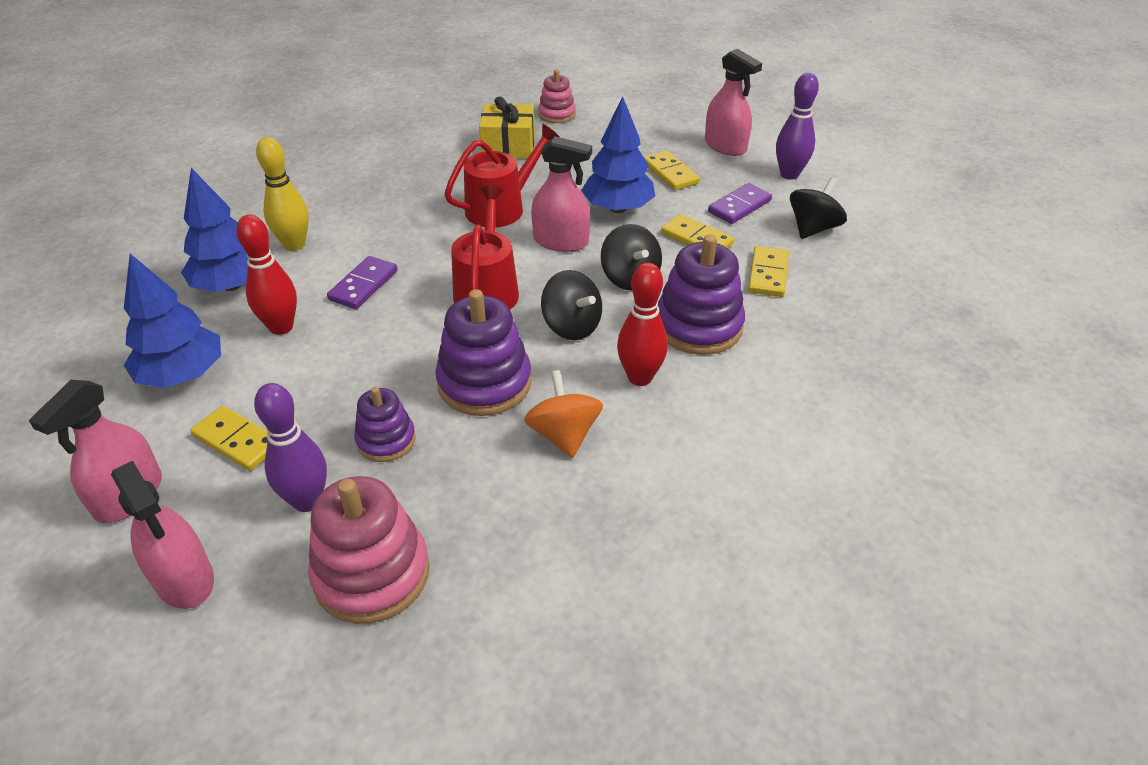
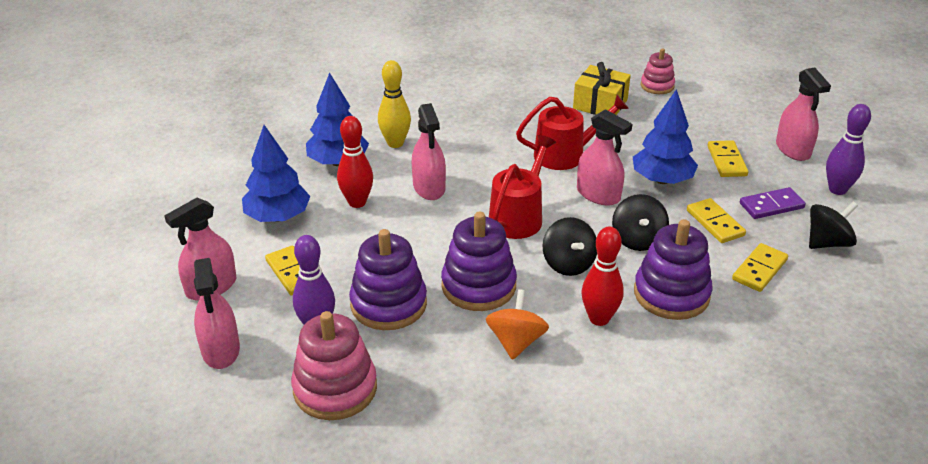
camera: 25 degrees right, 5 degrees down
(363, 285) = (429, 187): purple domino -> pink spray bottle
(386, 440) = (388, 304): purple stacking toy -> purple stacking toy, size x1.70

